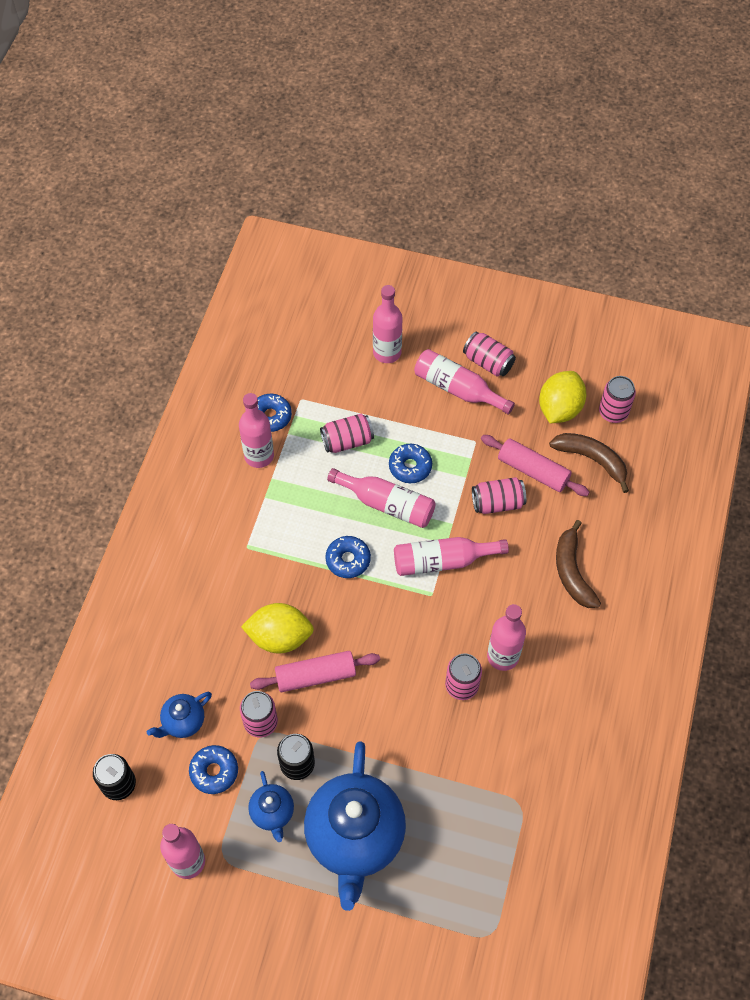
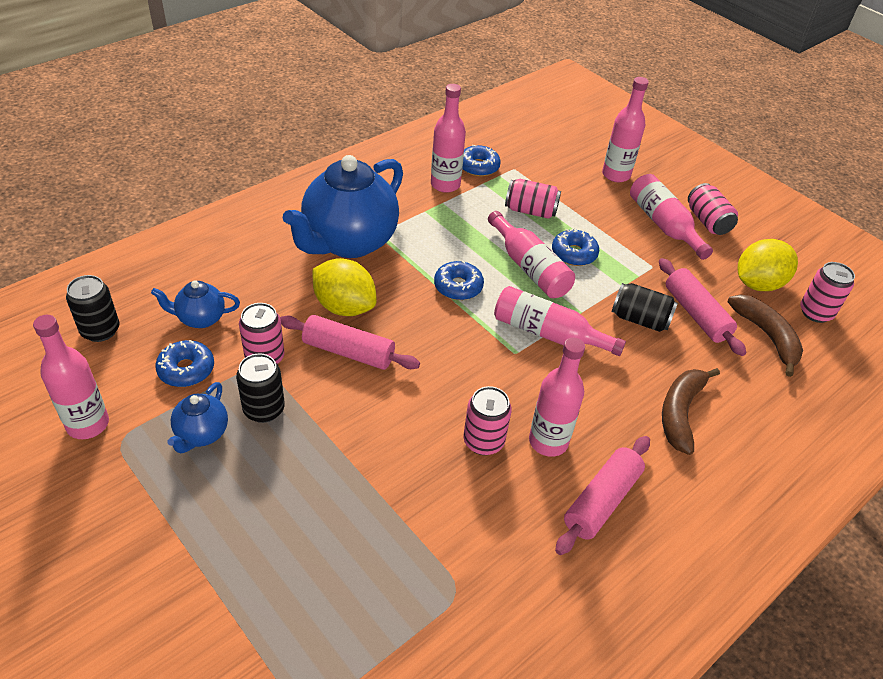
camera: 30 degrees right, 15 degrees down
(355, 837) = (256, 506): blue teapot -> blue teapot (349, 242)
(497, 503) = (640, 319): pink can -> black can
(564, 679) = (601, 501): none -> pink rolling pin

